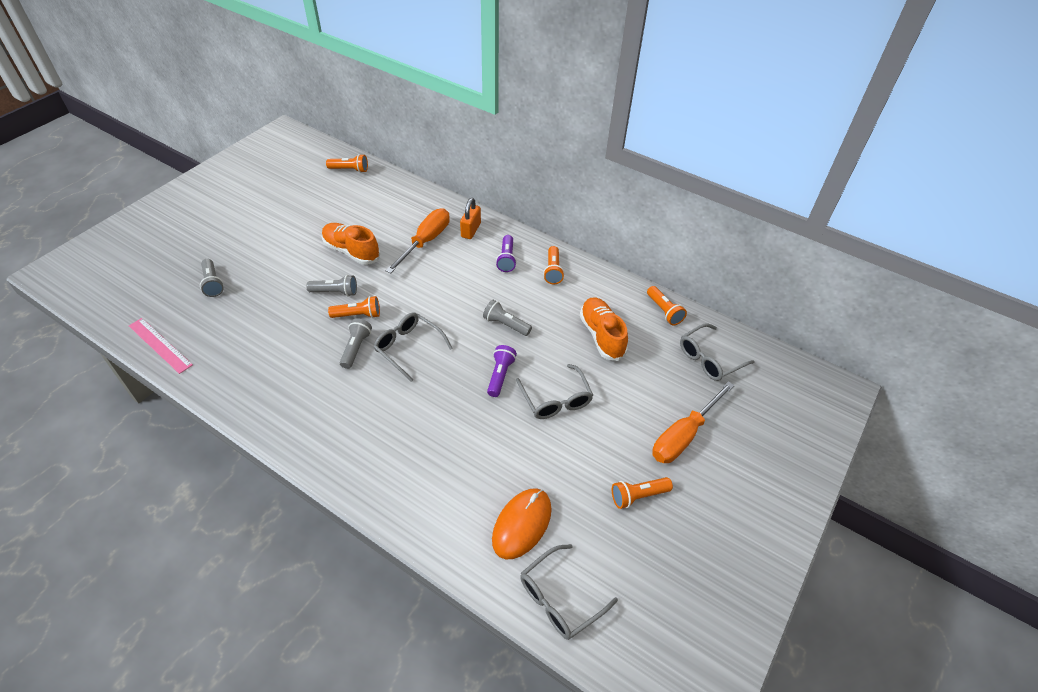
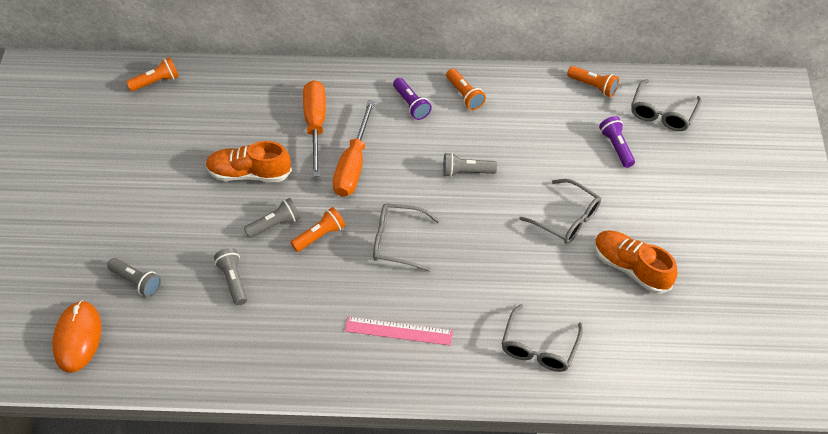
camera: 30 degrees left, 5 degrees up
(160, 345) = (149, 371): pink ruler -> pink ruler (398, 331)
(356, 348) = (349, 268): grey flashlight -> grey flashlight (233, 280)
(471, 230) = (349, 90): orange padlock -> none
(500, 375) = (502, 223): purple flashlight -> purple flashlight (616, 147)
(522, 524) = (623, 338): orange mouse -> orange mouse (77, 338)
(560, 598) = (695, 376): grey glasses -> grey glasses (539, 347)
(601, 335) = (558, 138): orange shoe -> orange shoe (631, 268)
(638, 496) = (693, 264): orange flashlight -> none
(684, 435) = (690, 193): orange screwdriver -> orange screwdriver (353, 165)

